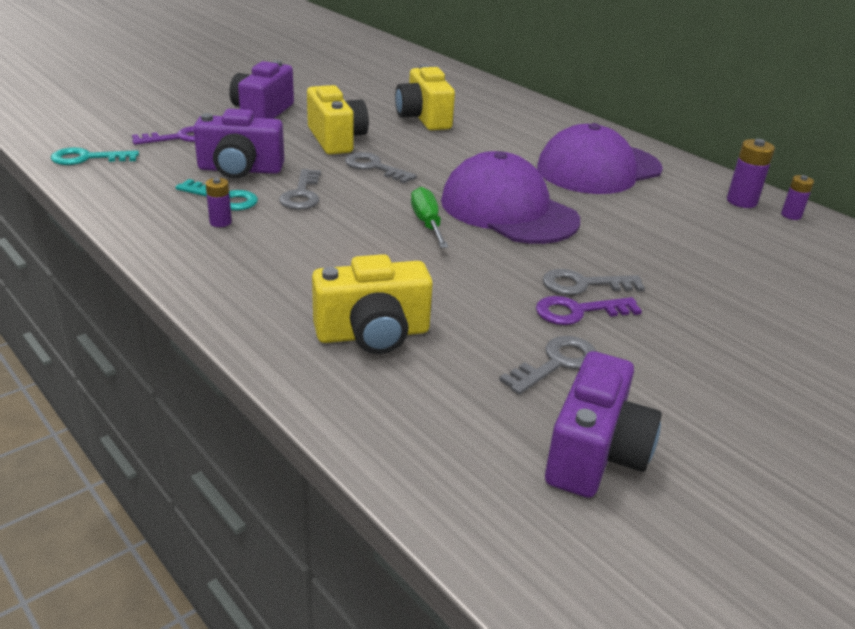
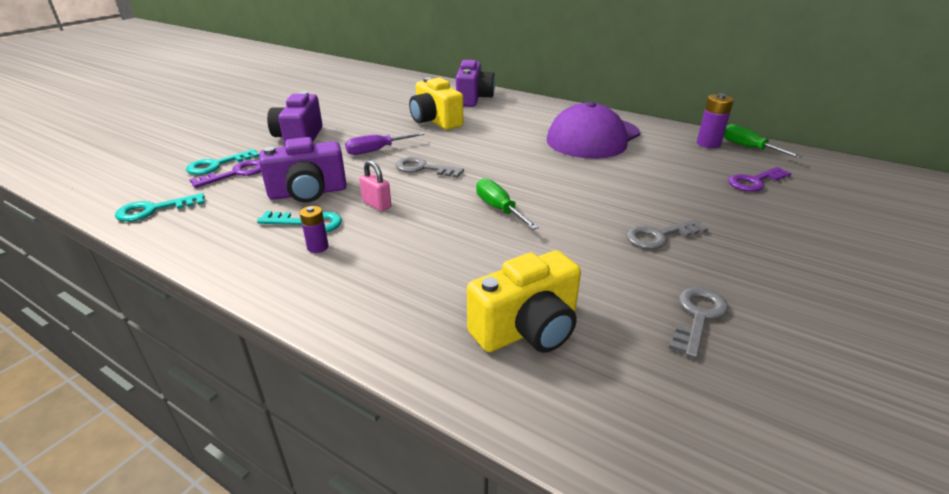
camera: 15 degrees left, 0 degrees up
(166, 125) = (217, 165): none -> turquoise key
(302, 194) = (376, 204): grey key -> pink padlock
(336, 139) = (376, 150): yellow camera -> purple screwdriver
(508, 210) = (554, 184): purple cap -> none
(578, 311) = (675, 262): purple key -> purple key (754, 181)
(595, 454) = (803, 403): purple camera -> purple camera (473, 98)
(791, 215) = (748, 148): purple battery -> green screwdriver

